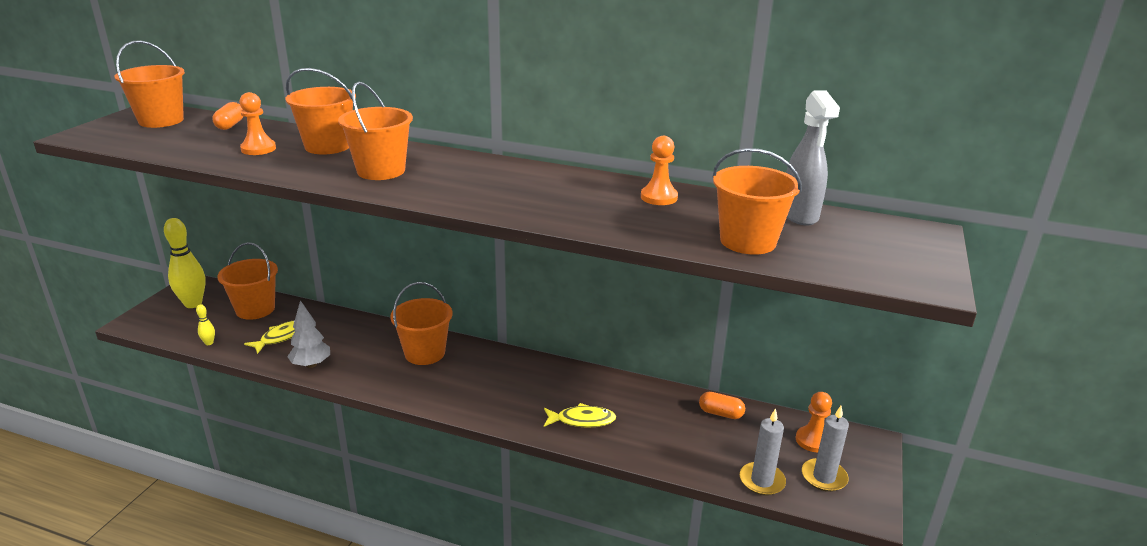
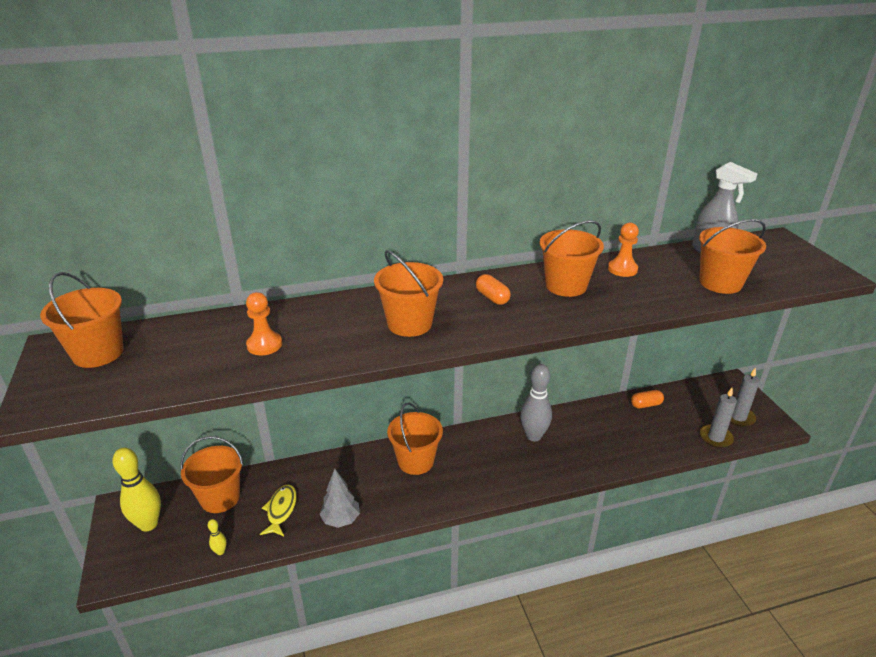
camera: 35 degrees left, 5 degrees up
(230, 125) = (185, 330): orange capsule -> orange capsule (492, 298)
(327, 146) = (321, 317): orange bucket -> orange bucket (566, 286)
(557, 384) = (533, 436): none -> grey bowling pin
(582, 420) = (581, 454): yellow fish -> none
(812, 440) = (707, 396): orange pawn -> none

